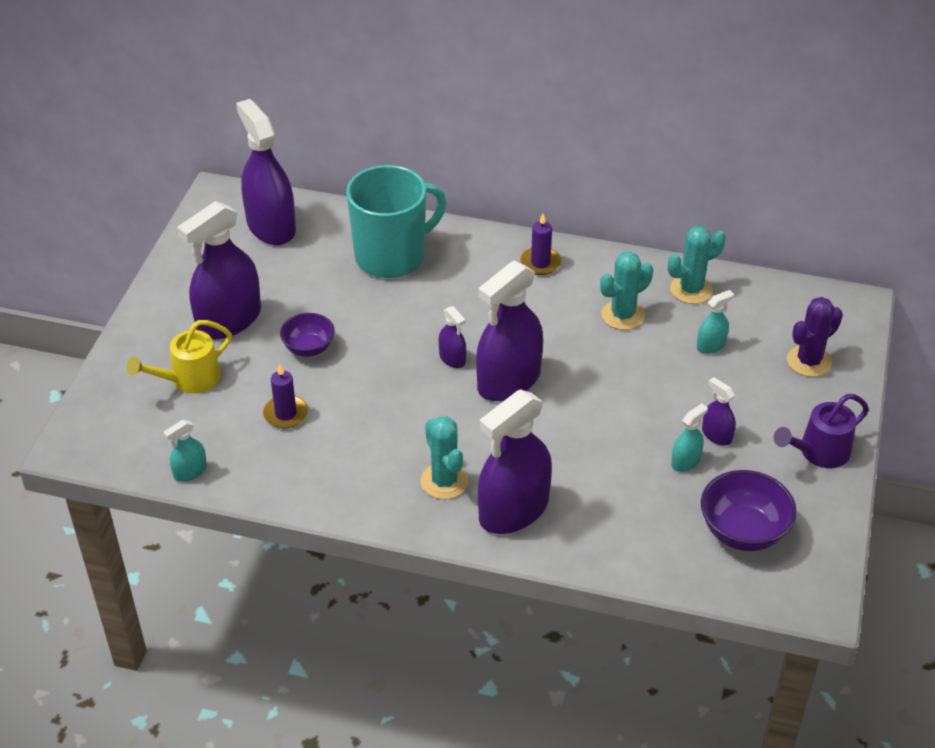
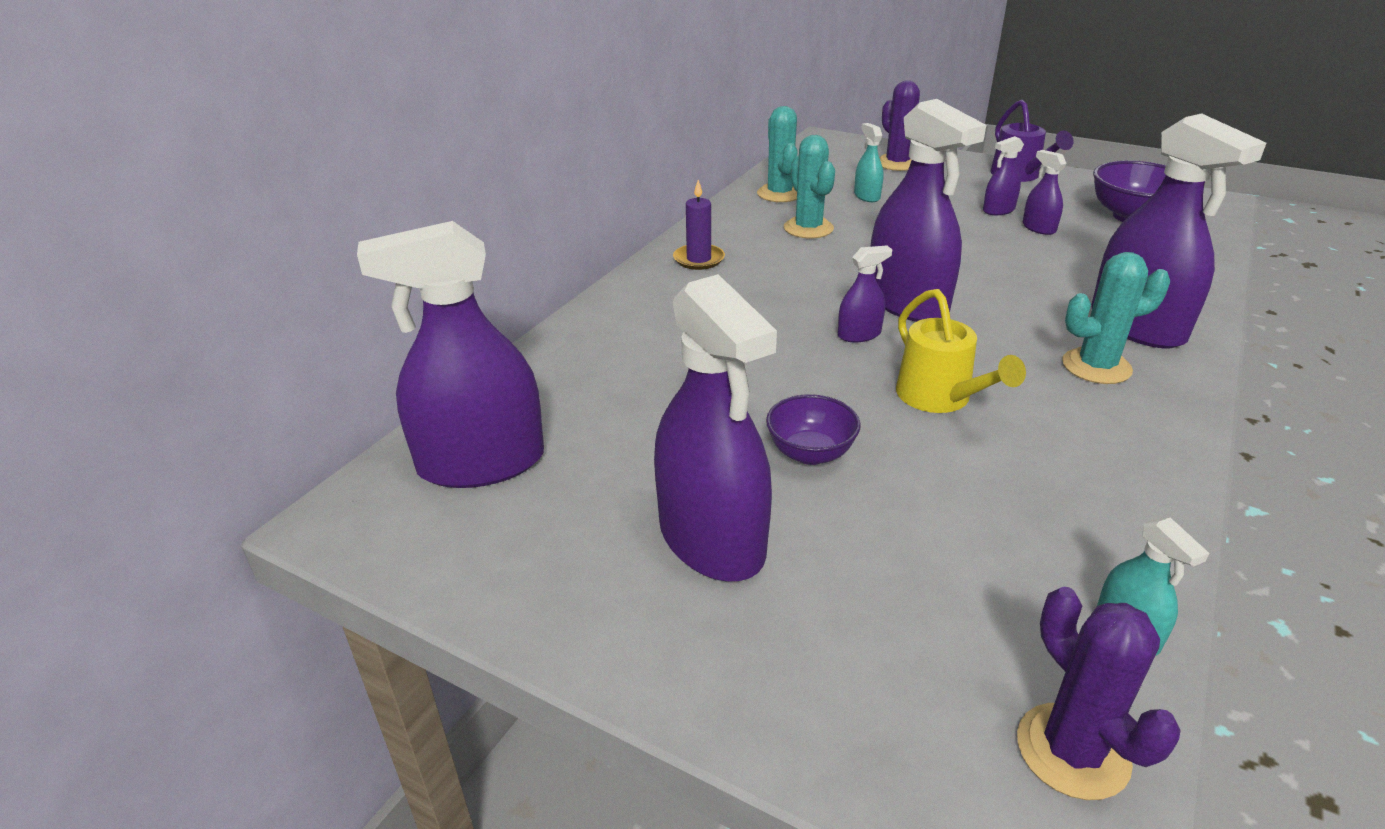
camera: 75 degrees left, 10 degrees down
(118, 447) = (1072, 751): none -> purple cactus
(189, 380) = (867, 611): yellow watering can -> yellow watering can (940, 399)
(286, 414) = (966, 493): purple candle -> none
(391, 256) = (628, 356): turquoise mug -> none
(685, 461) = (1038, 228): turquoise spray bottle -> purple spray bottle

